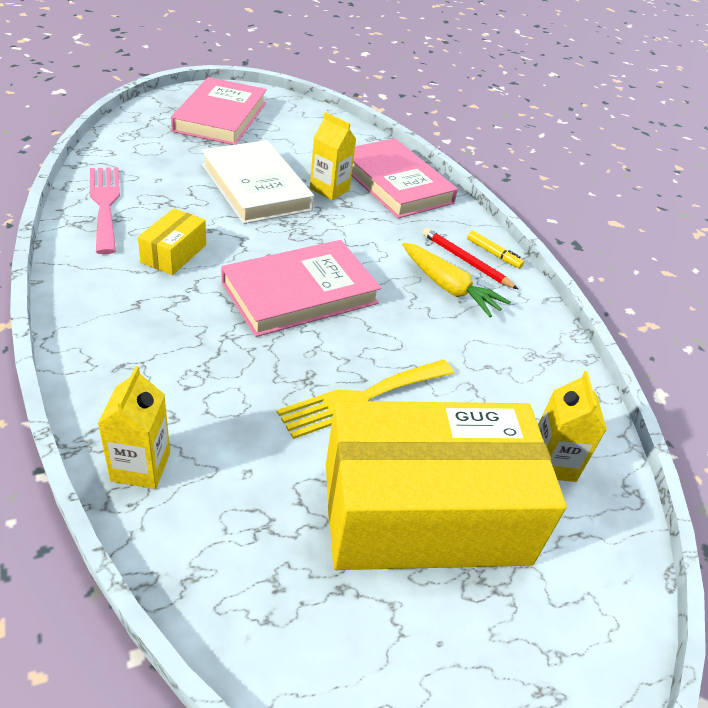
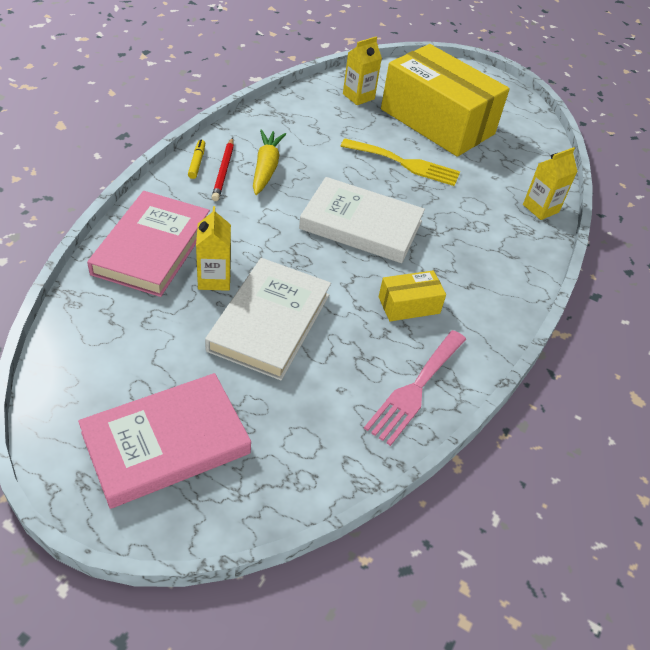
camera: 130 degrees left, 5 degrees up
(300, 293) = (361, 225): pink book -> white book

